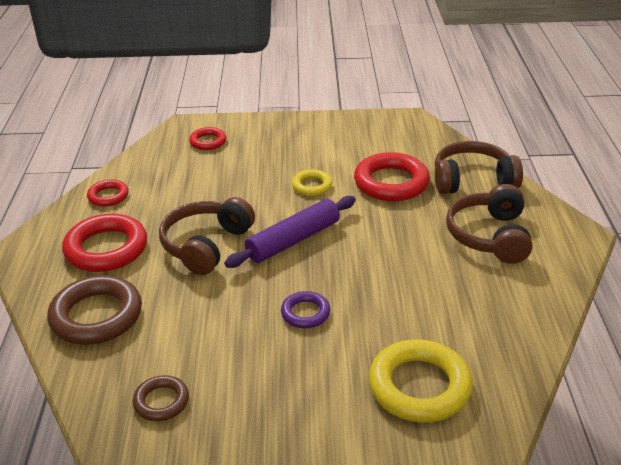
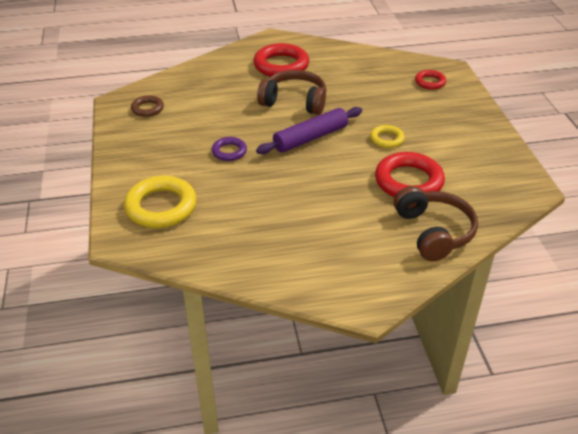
camera: 80 degrees right, 5 degrees up
(96, 316) = (216, 75): brown ring -> none
(108, 196) = (339, 55): red ring -> none
(293, 240) = (310, 138): purple rolling pin -> purple rolling pin turned 75 degrees counterclockwise
(489, 236) = (345, 243): brown headphones -> none

